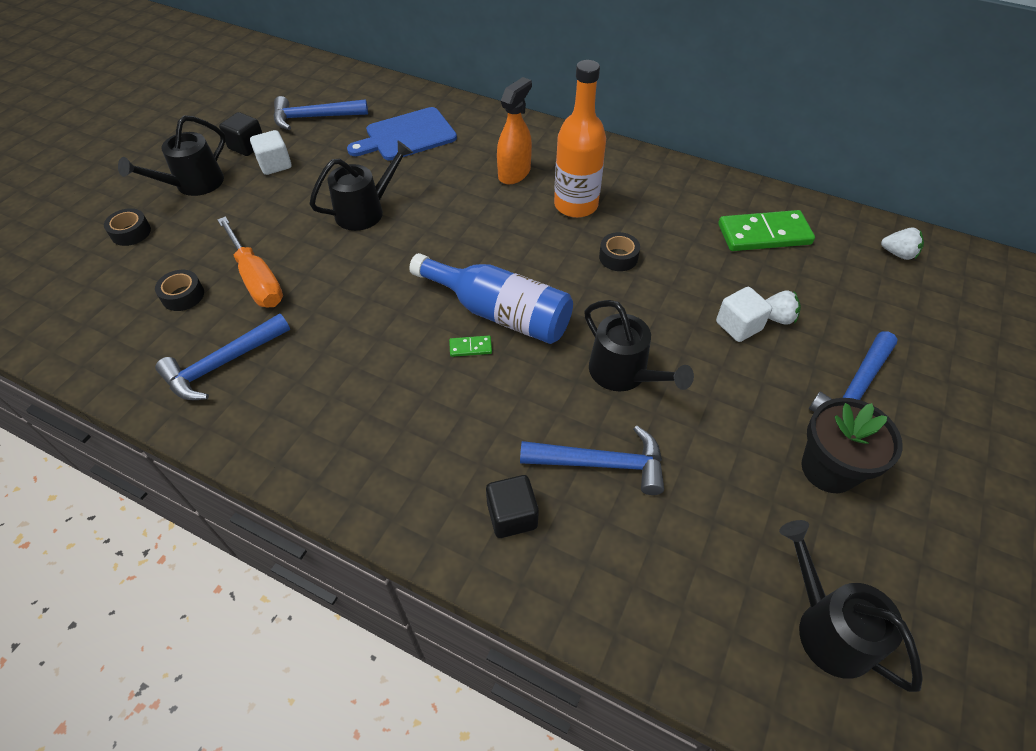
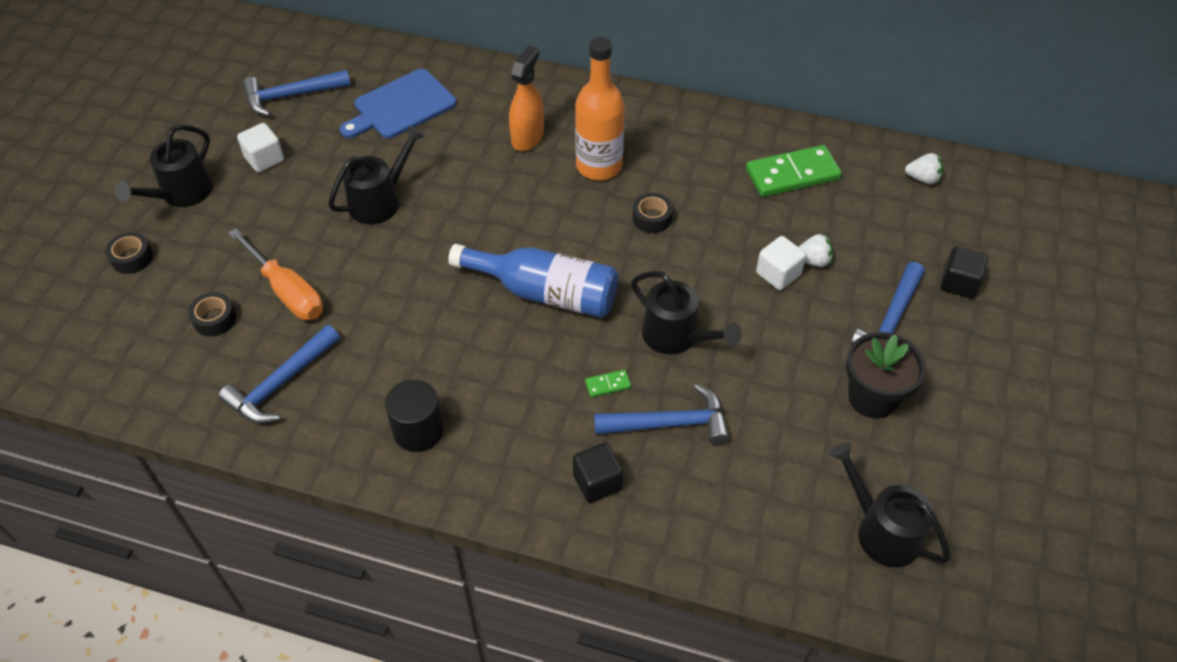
camera: 10 degrees left, 0 degrees up
(247, 146) = (226, 140): black cube -> black cube (959, 283)
(340, 431) = (418, 430): none -> black cylinder
(470, 347) = (524, 331): green domino -> green domino (608, 384)

